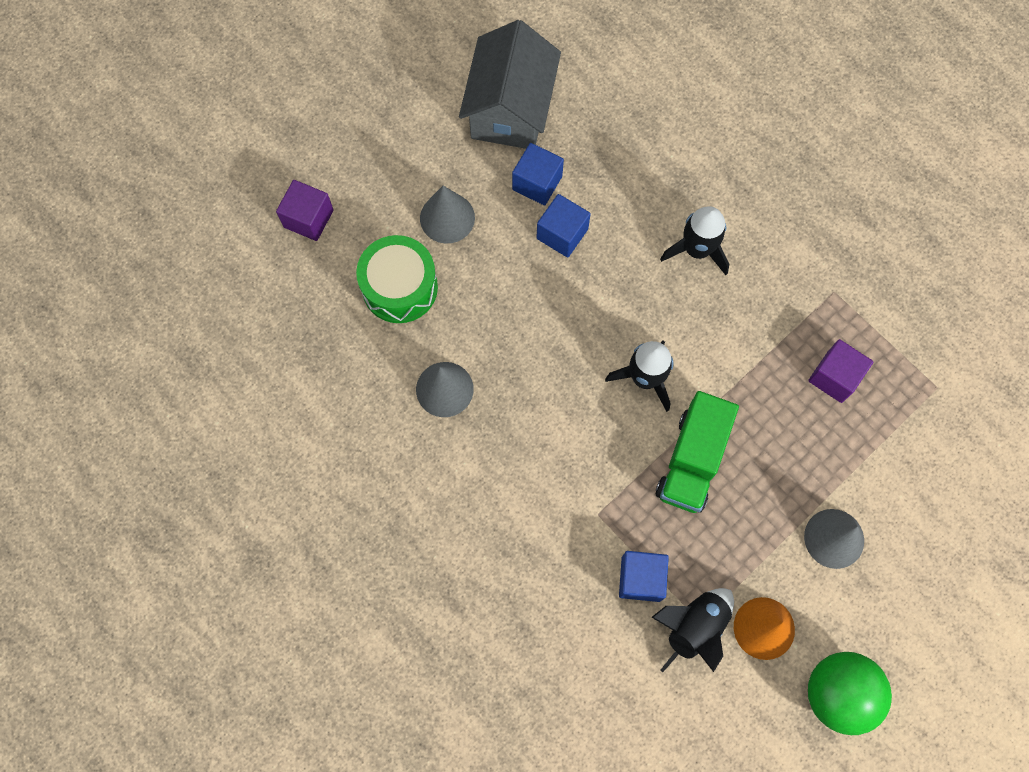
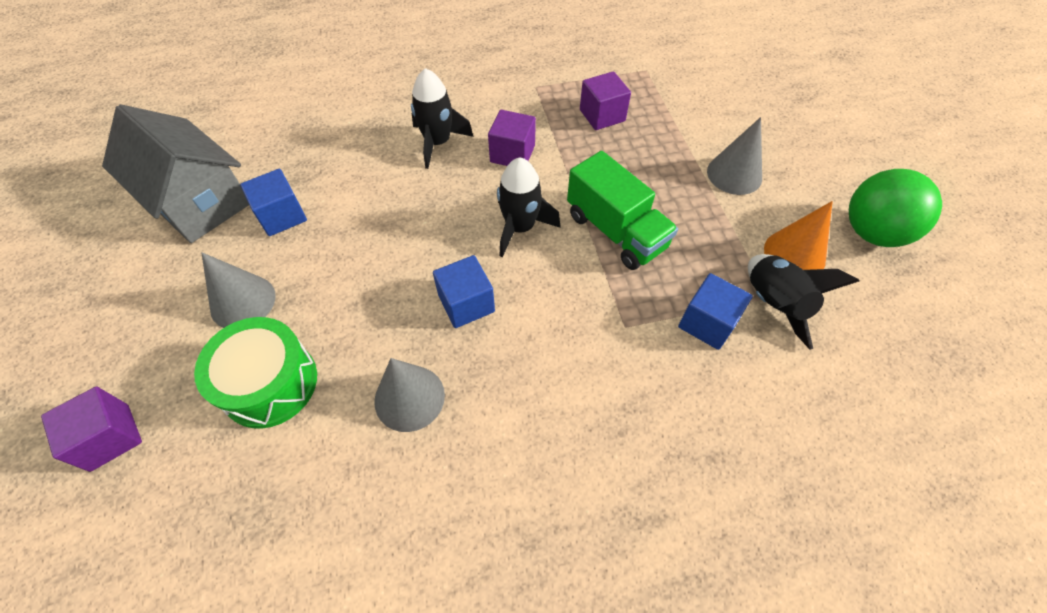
camera: 60 degrees left, 15 degrees down
(562, 234) = (343, 221): blue cube -> blue cube (466, 303)
(726, 323) = (512, 154): none -> purple cube

